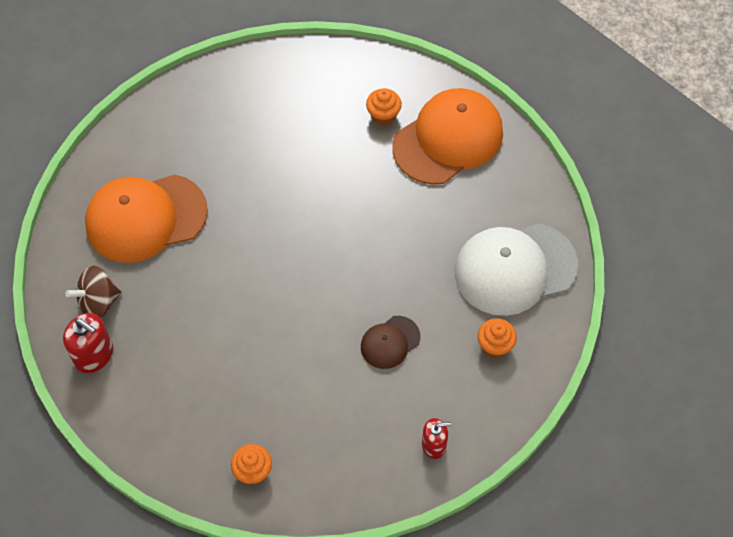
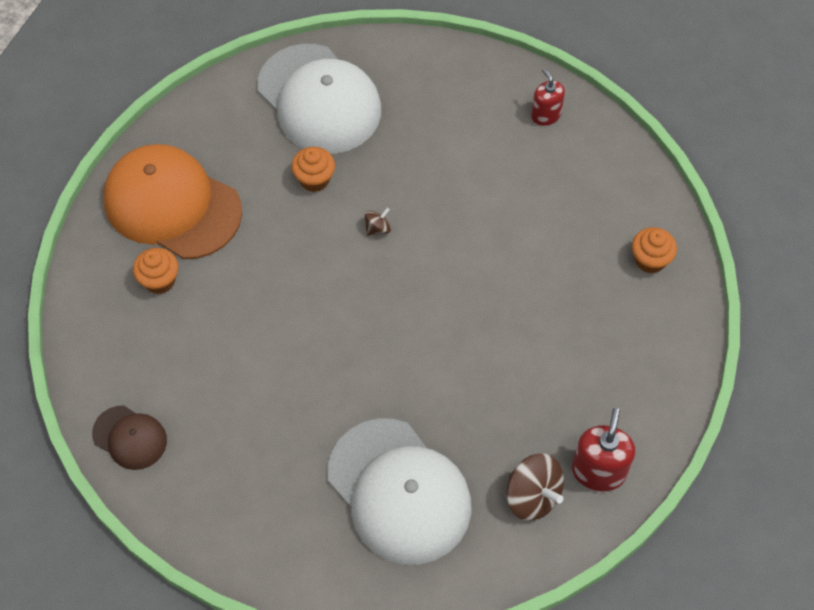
camera: 110 degrees left, 0 degrees up
(145, 218) = (399, 491): orange cap -> white cap
(370, 273) = (377, 228): none -> brown spinning top
(390, 342) = (452, 184): brown cap -> brown cap (130, 437)
(495, 346) = (416, 94): orange cupcake -> orange cupcake (314, 179)

